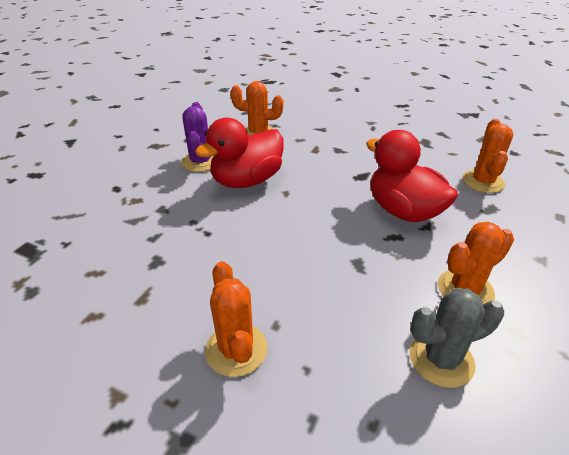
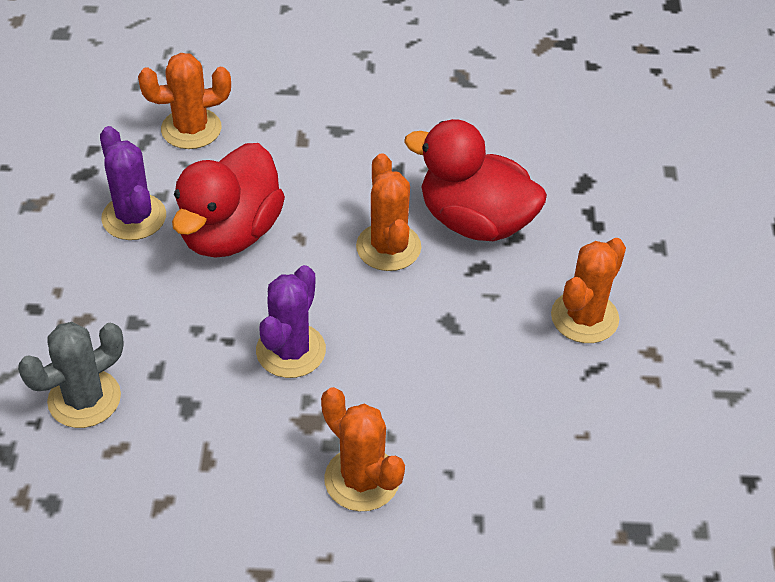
camera: 25 degrees left, 10 degrees up
(241, 249) = (291, 351): none -> purple cactus
(441, 359) = (583, 412): grey cactus -> grey cactus (84, 399)
(482, 182) = (563, 137): orange cactus -> orange cactus (388, 247)

